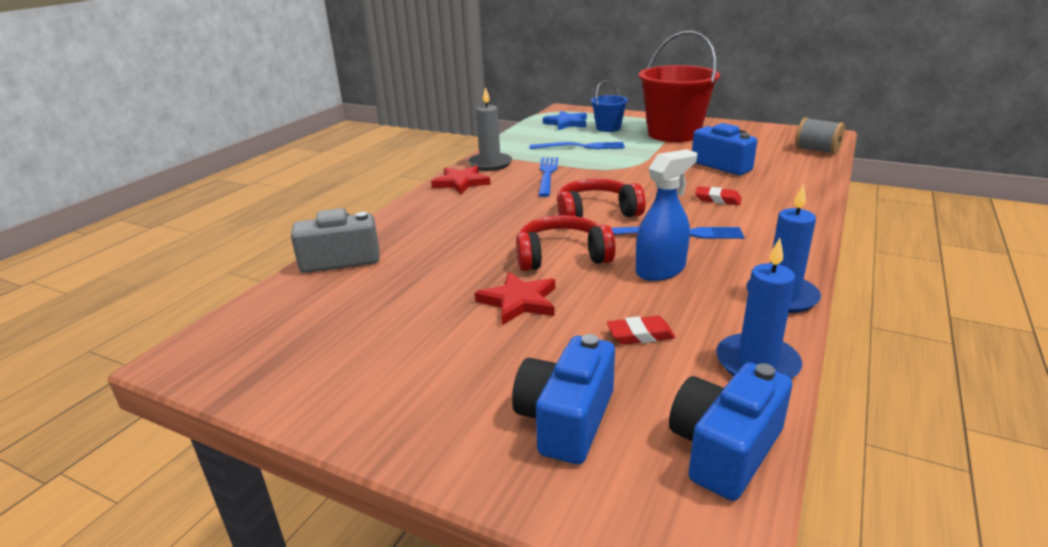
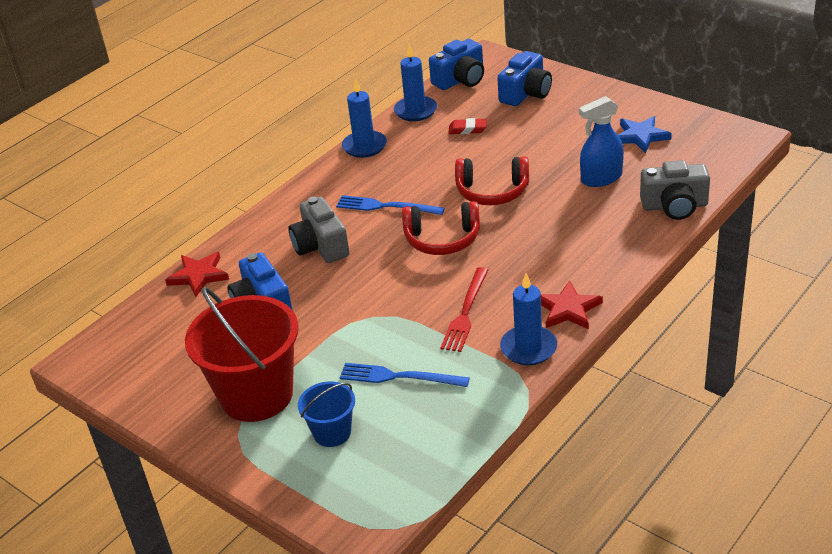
camera: 165 degrees left, 10 degrees up
(490, 164) = (528, 348): grey candle -> blue candle
(519, 301) = (534, 156): red star -> red star (199, 276)
(547, 175) = (465, 312): blue fork -> red fork
(566, 123) = (385, 464): blue star -> blue star (640, 136)
(660, 270) = (426, 172): blue spray bottle -> blue spray bottle (601, 178)
(717, 199) = (321, 246): red eraser -> grey camera
(816, 150) = (135, 322): grey spool -> none

